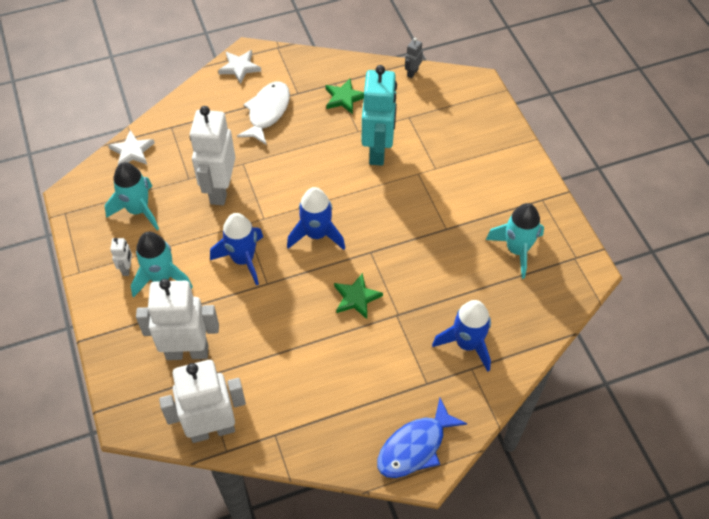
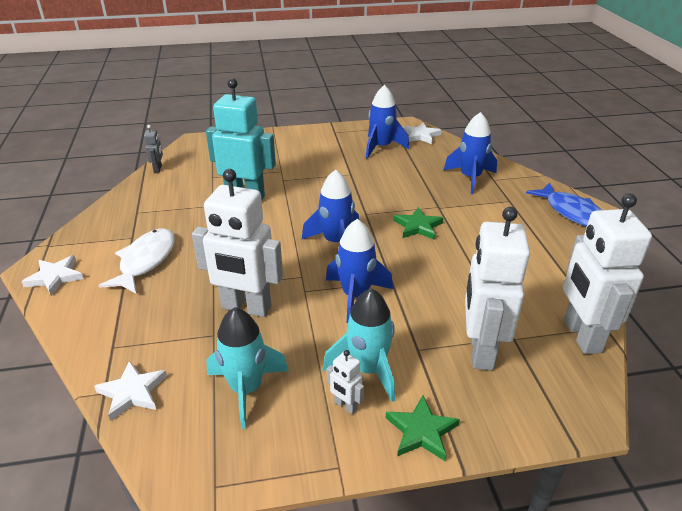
camera: 80 degrees left, 20 degrees down
(127, 269) = (345, 406): white robot -> white robot turned 150 degrees counterclockwise
(267, 112) = (146, 261): white fish -> white fish turned 75 degrees clockwise
(344, 98) = (162, 209): green star -> green star (421, 431)
(412, 73) = (158, 169): grey robot -> grey robot turned 135 degrees counterclockwise
(517, 250) = (381, 147): turquoise rocket -> blue rocket
(562, 288) = (421, 135): none -> white star

